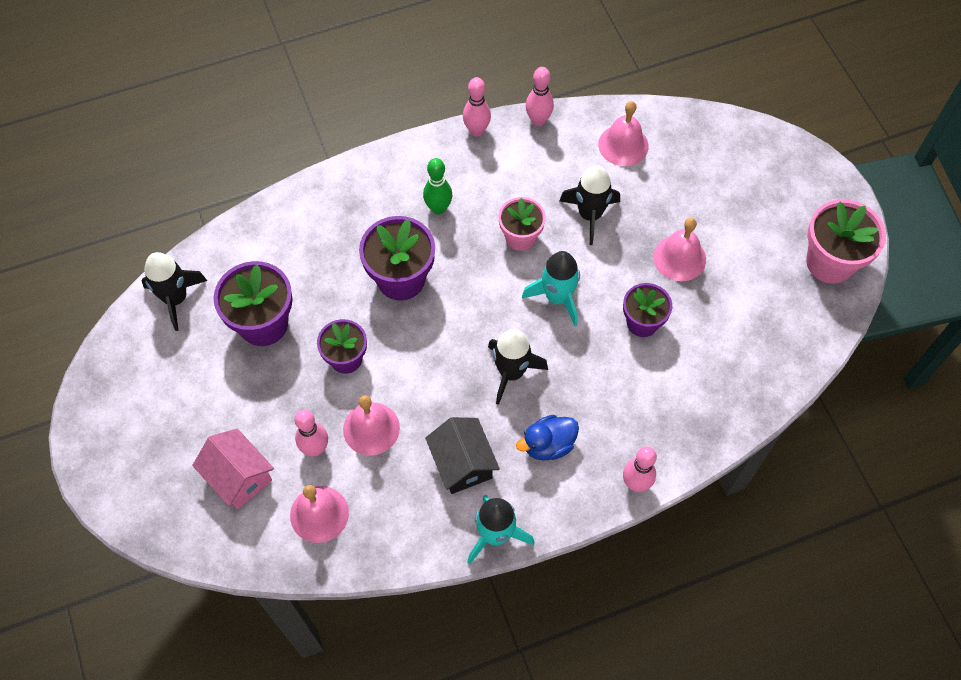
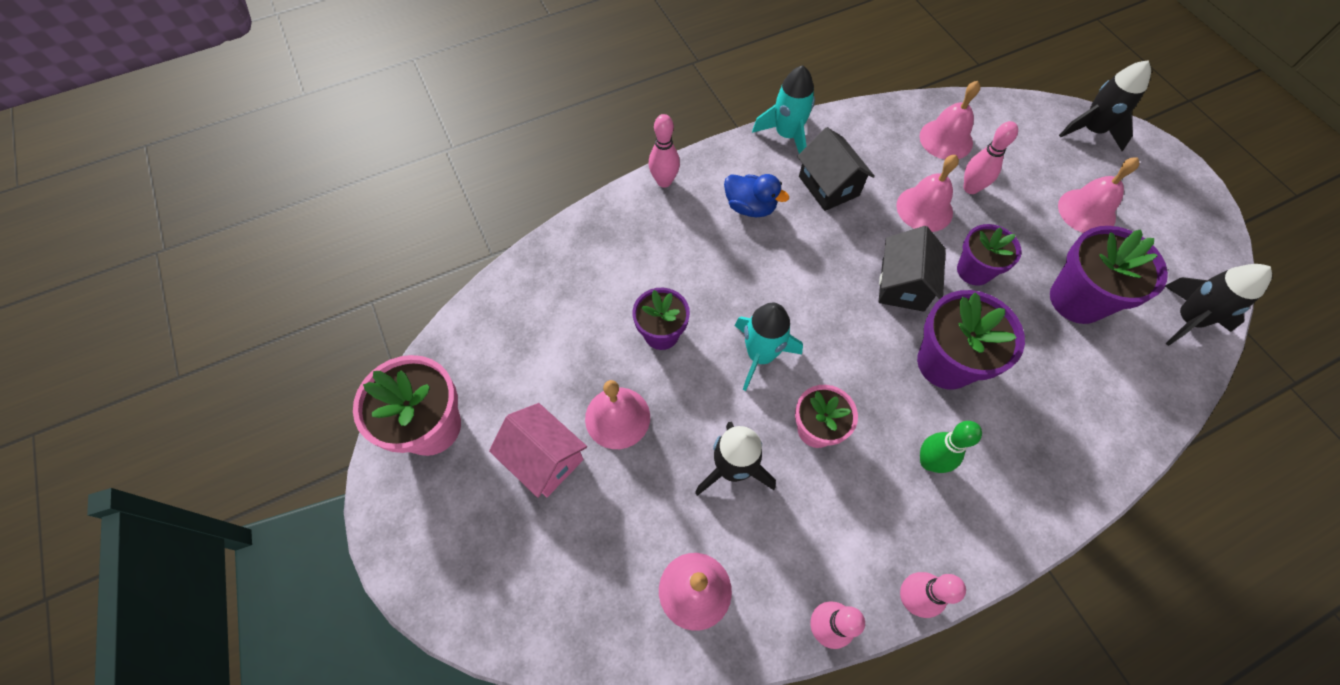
camera: 175 degrees right, 0 degrees up
(209, 412) = (1086, 211): none -> pink bell
(239, 477) = (1030, 161): pink house -> pink house (544, 459)
(417, 350) = (902, 285): none -> black house
(511, 372) = (798, 270): black rocket -> black rocket (1091, 130)
(548, 445) = (750, 207): blue duck -> blue duck turned 60 degrees clockwise

